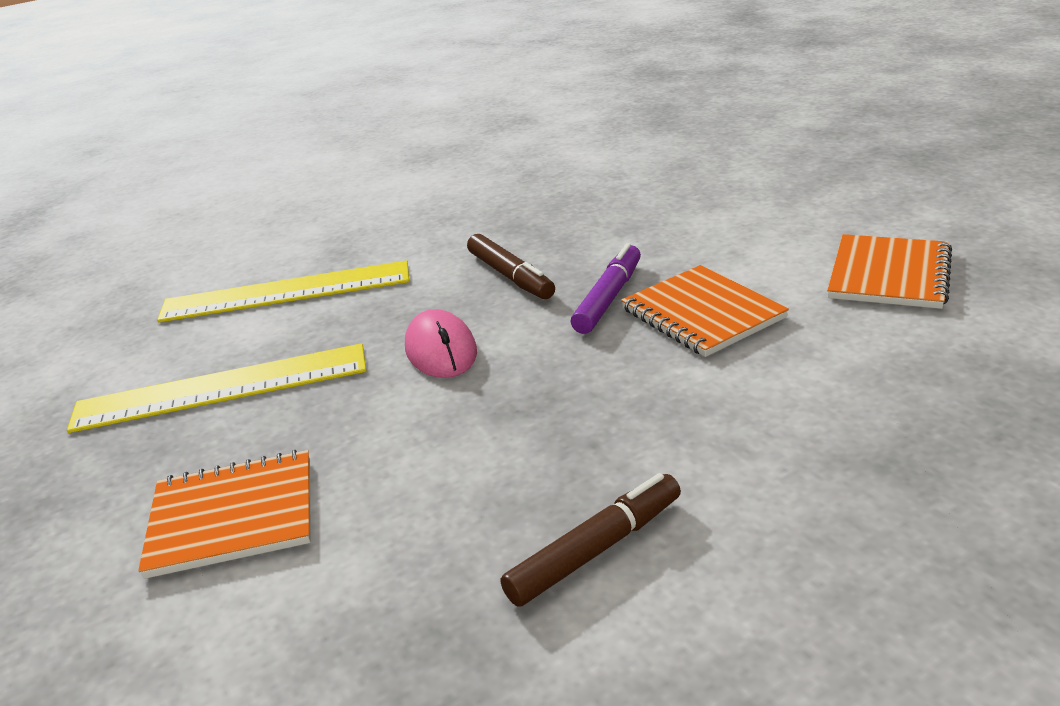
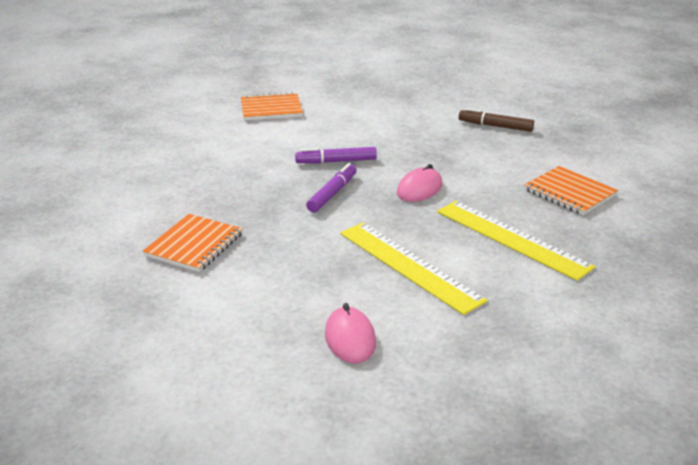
camera: 125 degrees left, 0 degrees up
(237, 236) = (350, 338): none -> pink mouse
(510, 276) = (332, 194): brown marker -> purple marker
(702, 314) = (334, 138): orange notebook -> orange notebook (194, 245)

